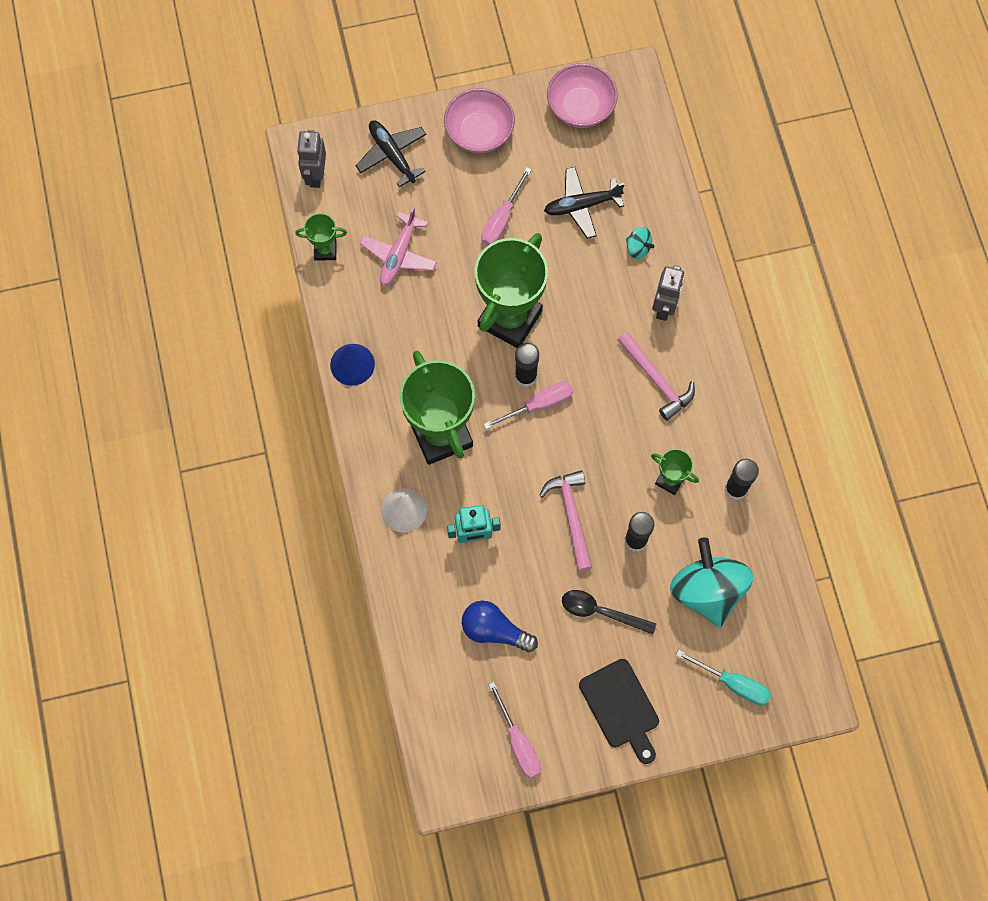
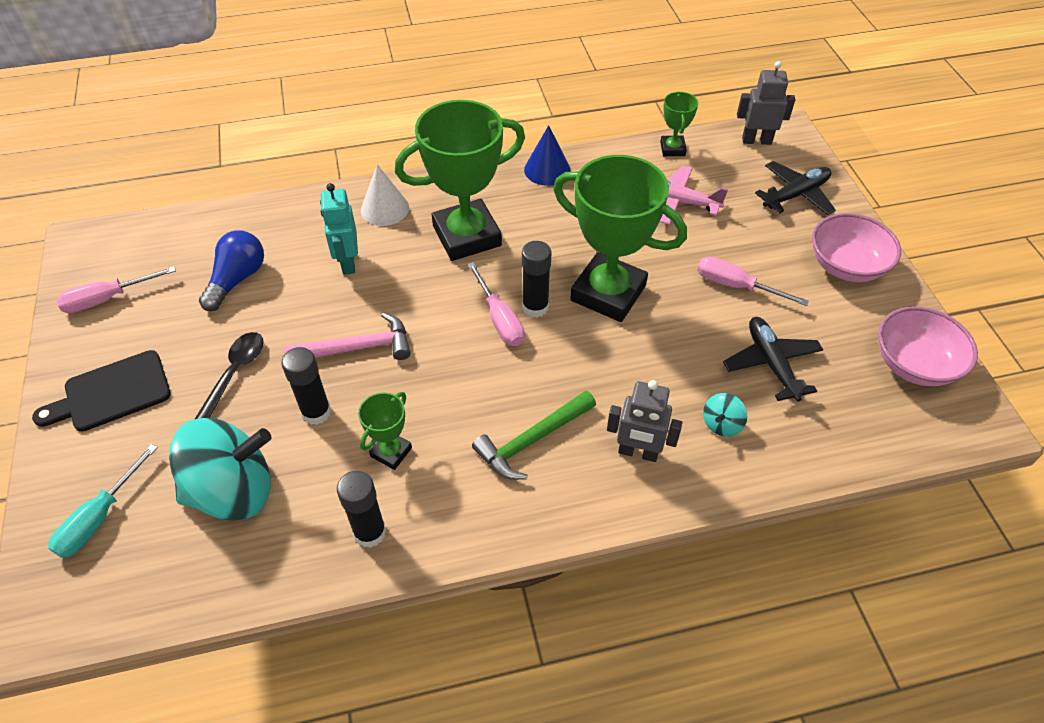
camera: 90 degrees right, 20 degrees down
(656, 380) = (532, 441): pink hammer -> green hammer

